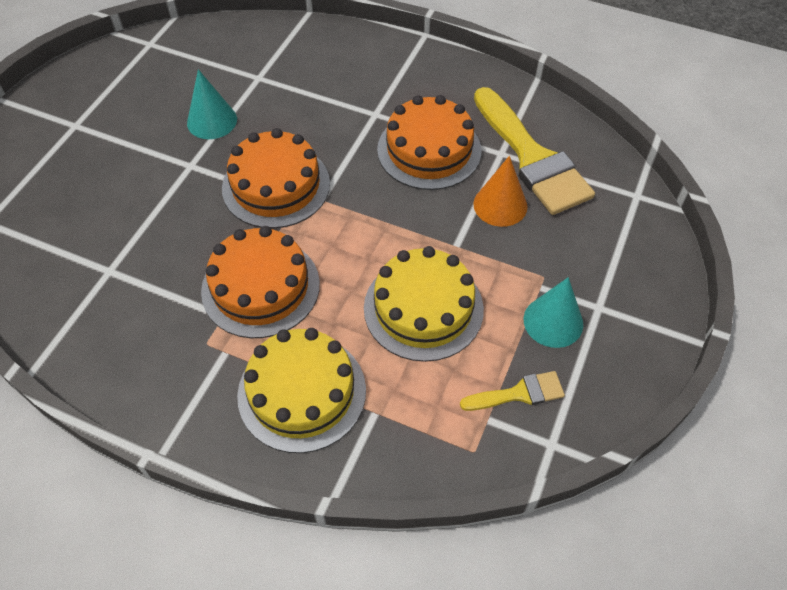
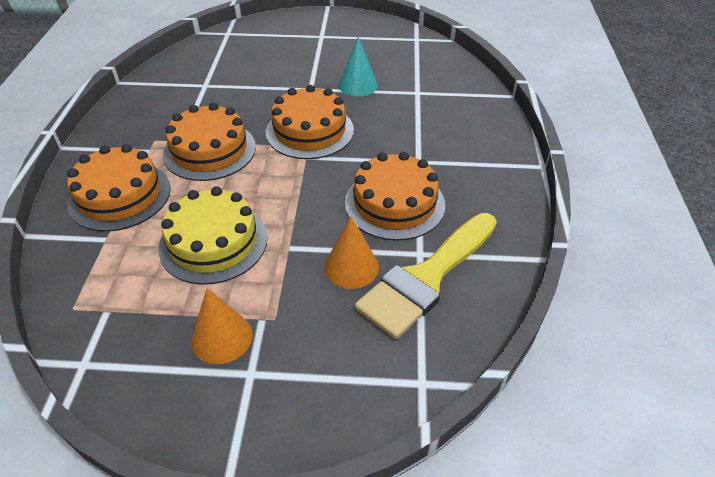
camera: 70 degrees right, 10 degrees down
(302, 392) = (120, 195): yellow cake -> orange cake
(519, 393) = (135, 327): yellow brush -> none
(553, 321) = (222, 337): turquoise cone -> orange cone

